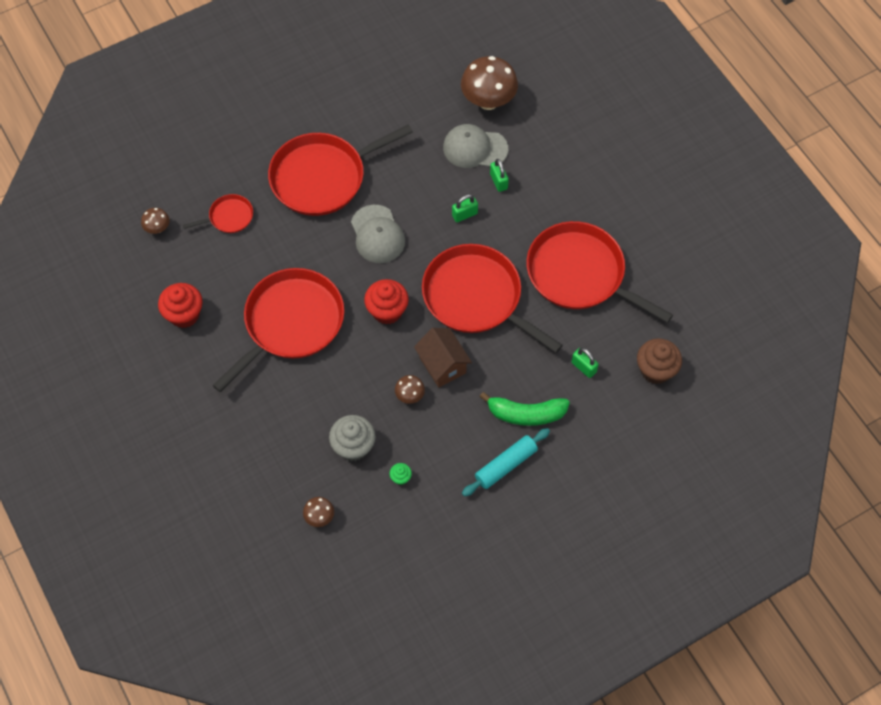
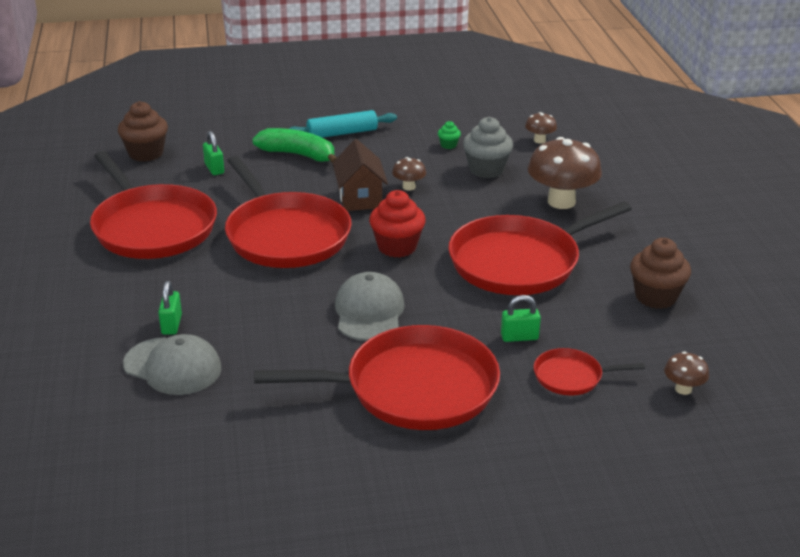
camera: 160 degrees left, 30 degrees down
(184, 314) = (656, 297): red cupcake -> brown cupcake
(464, 214) = (243, 304): green padlock -> green padlock (519, 337)
(488, 101) = (104, 417): brown mushroom -> brown mushroom (561, 202)

